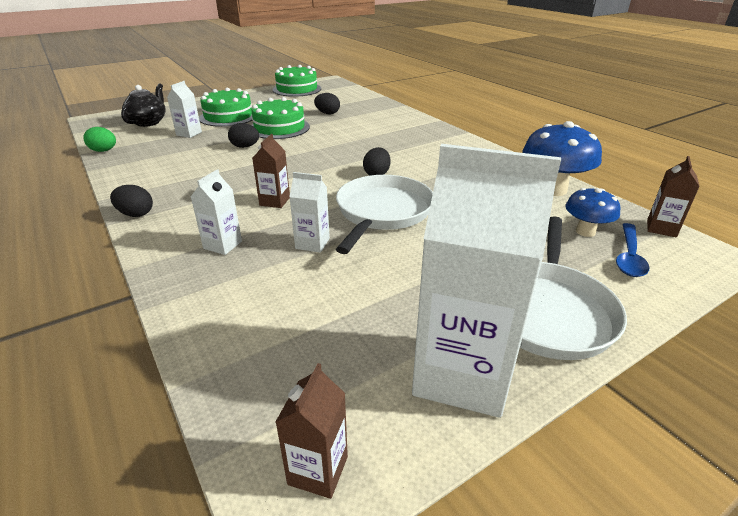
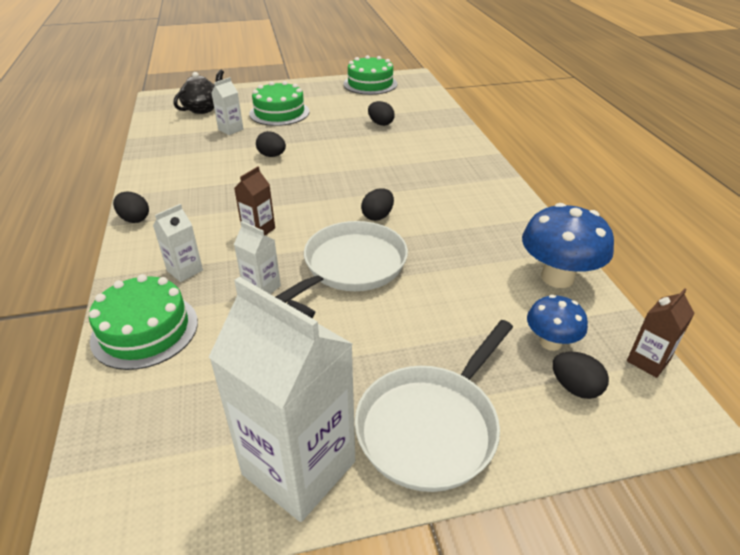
camera: 20 degrees right, 5 degrees up
(104, 151) = (147, 139): green egg -> none
(279, 128) = (319, 136): green cake -> green cake (145, 330)
(318, 470) = (126, 514): brown carton -> none
(629, 256) = (575, 387): blue spoon -> black egg

